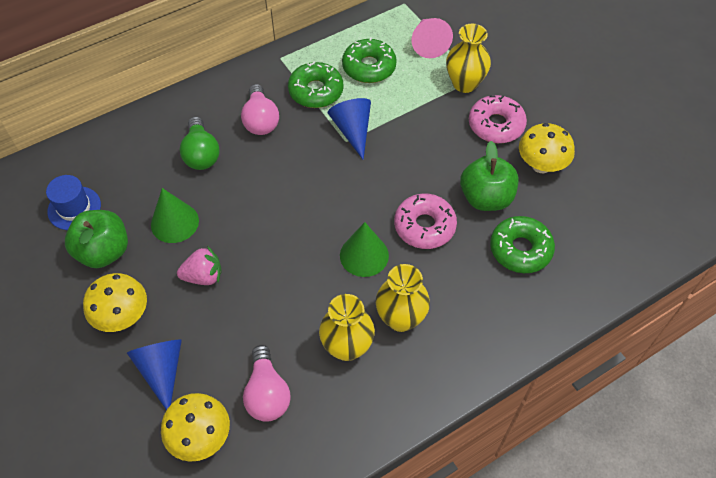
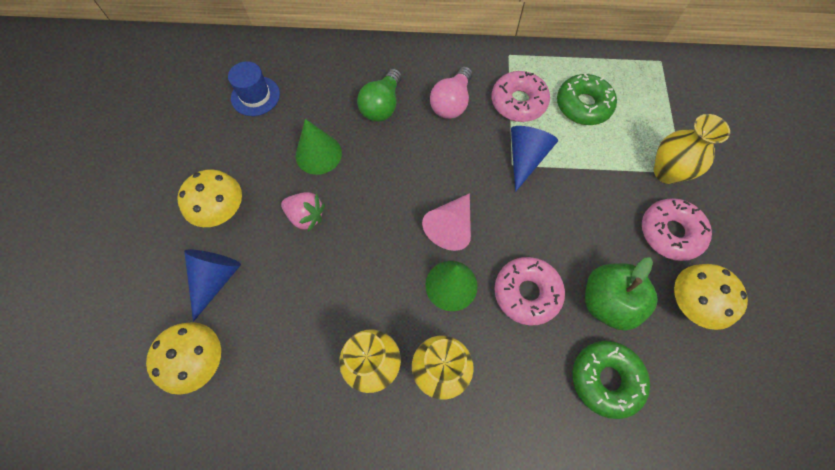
camera: 35 degrees right, 10 degrees up
(104, 252) = (249, 146): green apple -> none
(267, 393) = (278, 360): pink light bulb -> none
(316, 91) = (518, 102): green donut -> pink donut
(428, 43) = (657, 112): pink cone -> pink cone (451, 227)

